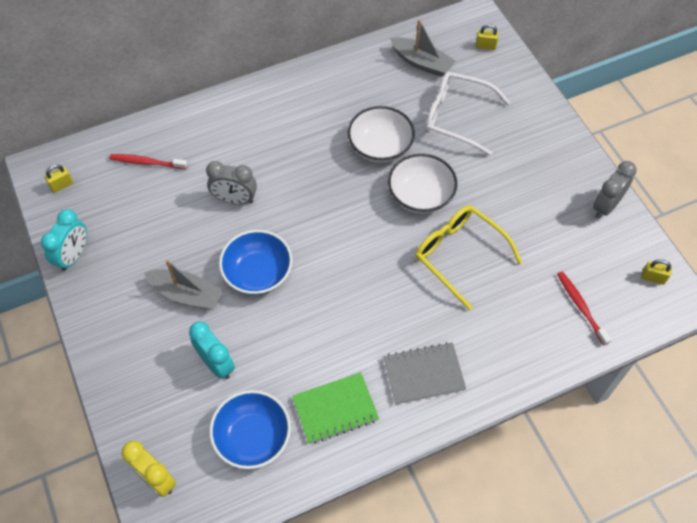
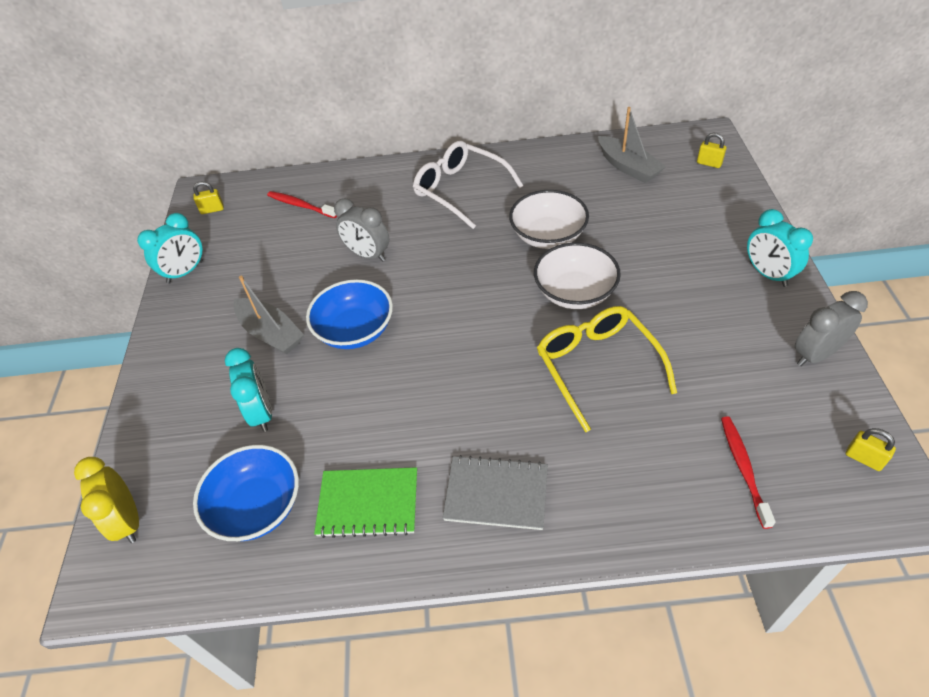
camera: 25 degrees right, 10 degrees down
(457, 117) = (650, 224): white glasses -> white glasses (461, 190)
(557, 145) = (767, 274): none -> turquoise clock

